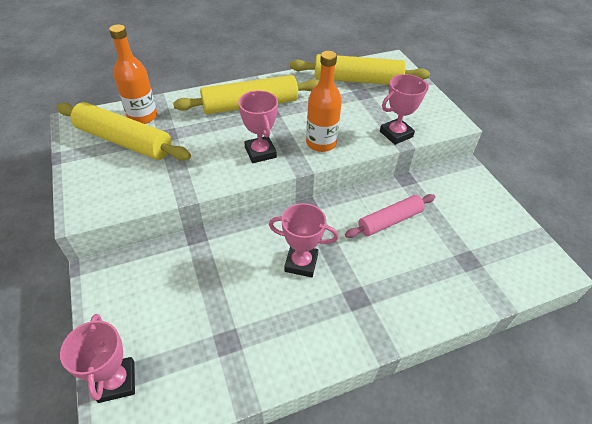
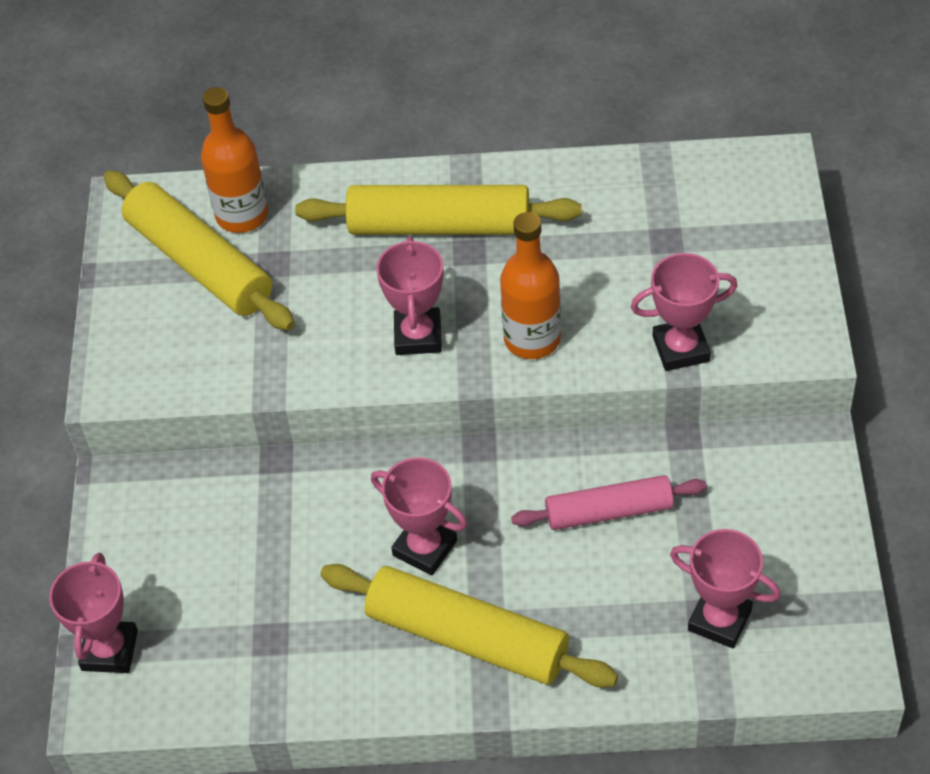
camera: 25 degrees right, 5 degrees up
(357, 80) = (673, 203): yellow rolling pin -> yellow rolling pin (467, 638)
(477, 261) = (719, 620): none -> pink trophy

